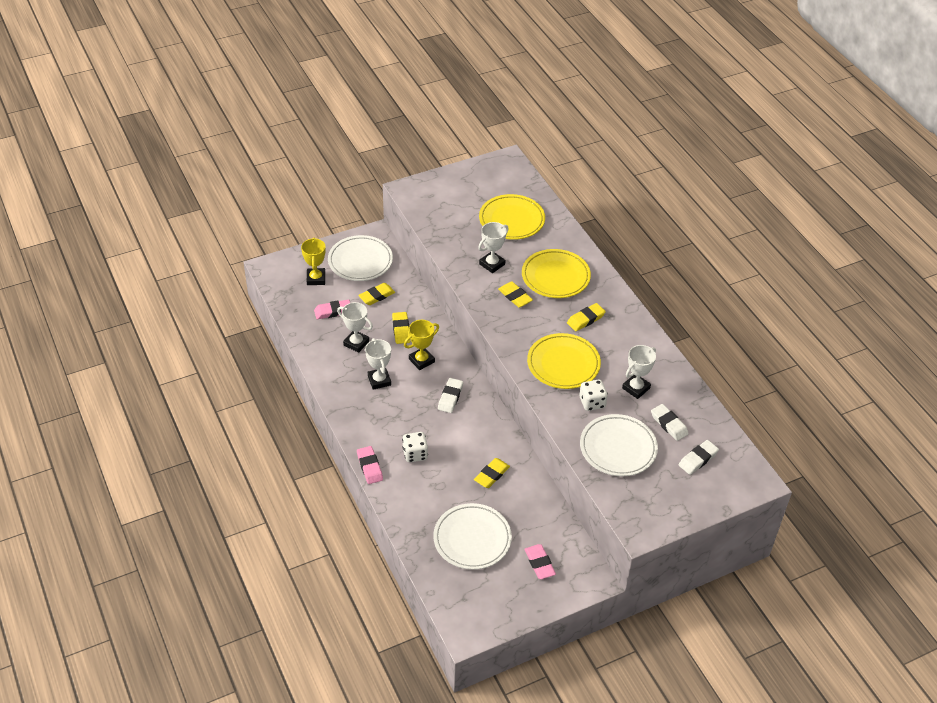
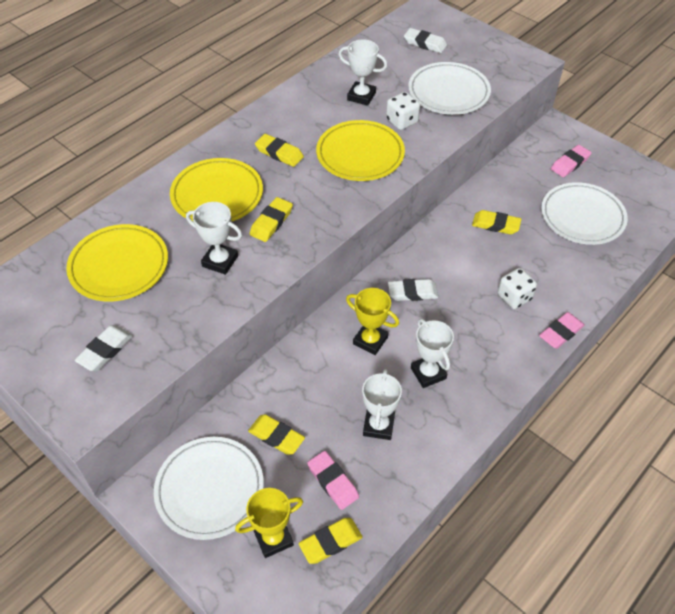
camera: 110 degrees left, 5 degrees up
(379, 380) = (428, 373): white trophy -> white trophy turned 75 degrees counterclockwise
(401, 330) = (328, 382): yellow eraser -> yellow eraser (330, 542)
(669, 424) = (395, 67): white eraser -> white eraser (105, 350)

